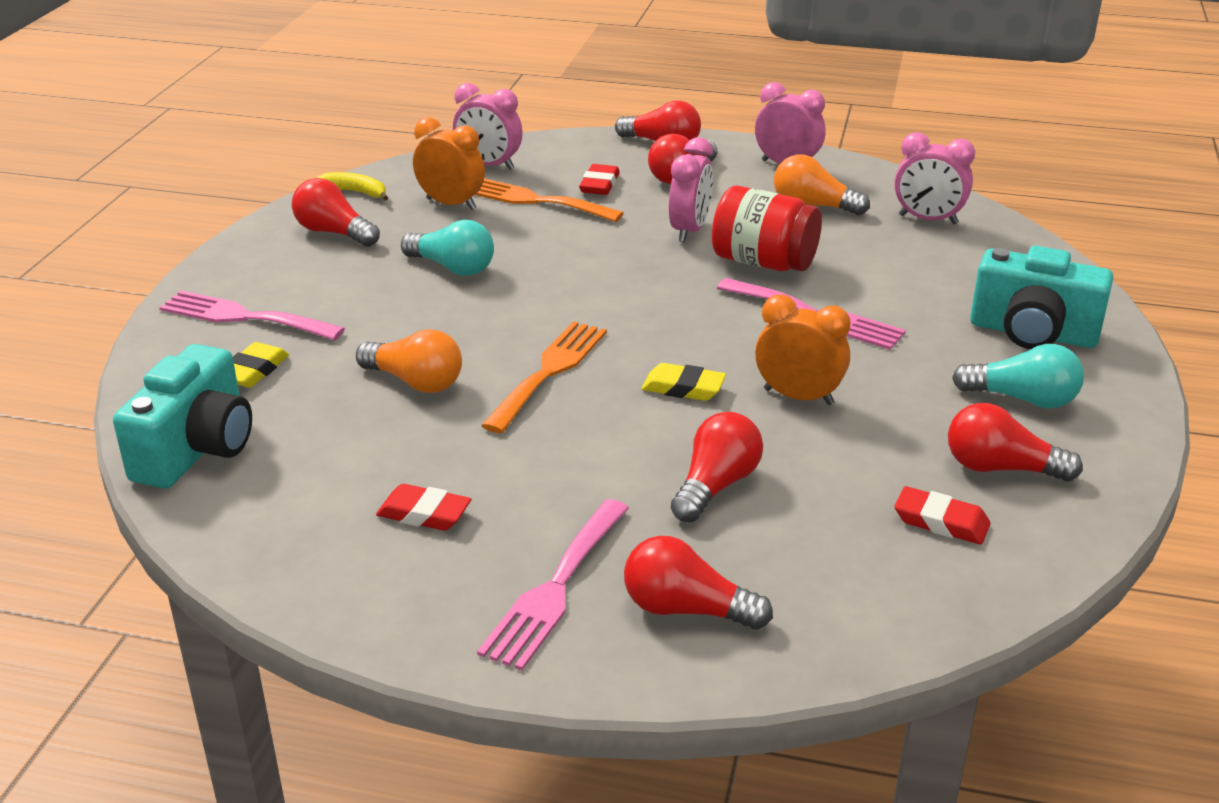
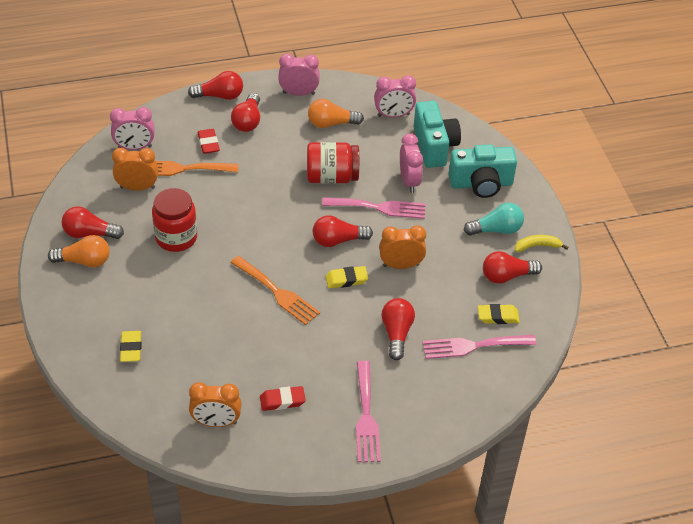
camera: 30 degrees left, 15 degrees up
(197, 449) = (146, 408): turquoise camera -> turquoise camera (434, 146)
(243, 317) = (93, 314): pink fork -> pink fork (473, 346)
(285, 505) = (216, 422): none -> orange clock
(354, 192) = (74, 196): yellow banana -> yellow banana (537, 246)
(415, 382) = (218, 324): orange light bulb -> orange light bulb (84, 261)
(453, 268) = (176, 237): turquoise light bulb -> red jar
(549, 371) = (277, 292): orange fork -> orange fork turned 135 degrees clockwise
(686, 609) = (425, 404): red light bulb -> red light bulb (338, 240)
(689, 230) = (280, 165): pink clock -> pink clock (409, 181)
(941, 522) = (498, 316): red eraser -> yellow eraser

